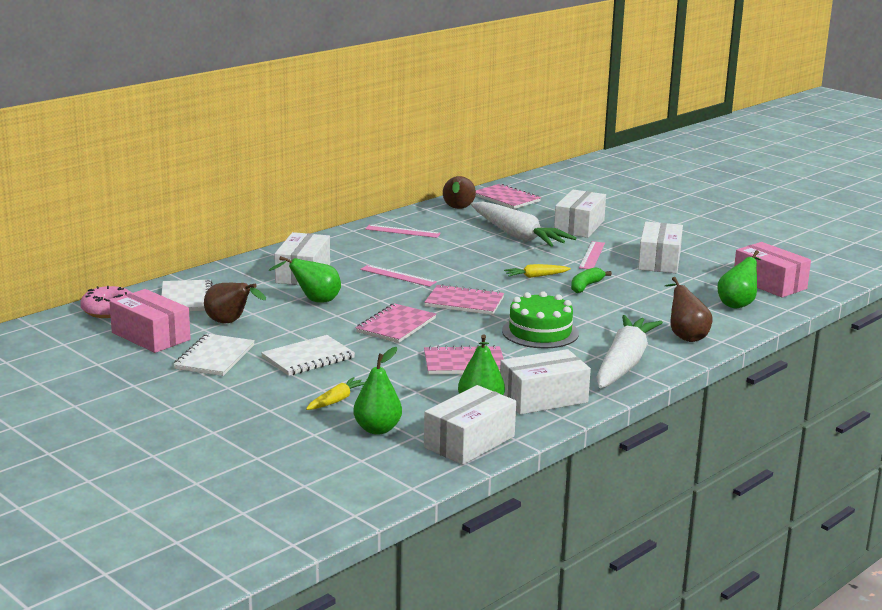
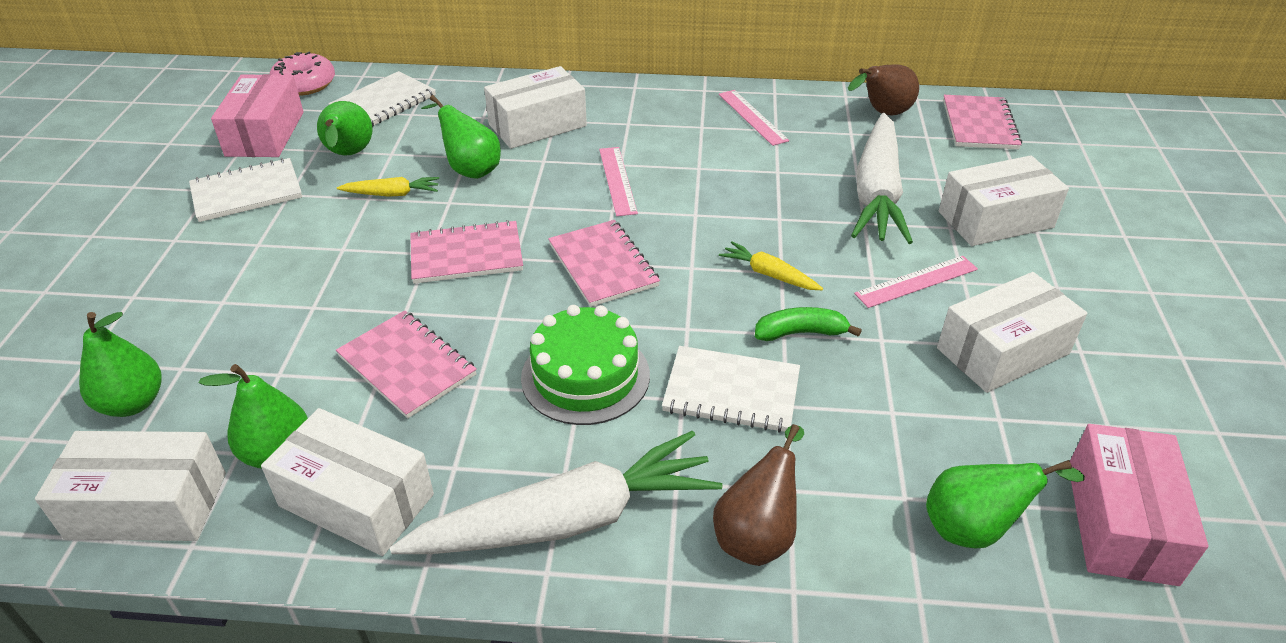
camera: 50 degrees right, 20 degrees up
(230, 323) = (348, 155): brown pear -> green pear
(308, 358) = (304, 246): white notebook -> white notebook (731, 391)
(336, 400) = (197, 328): yellow carrot -> yellow carrot (392, 194)

